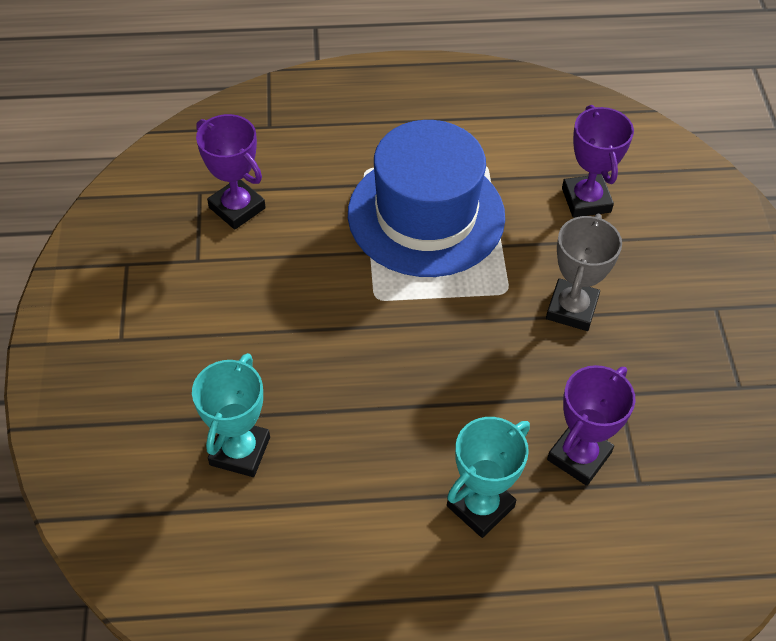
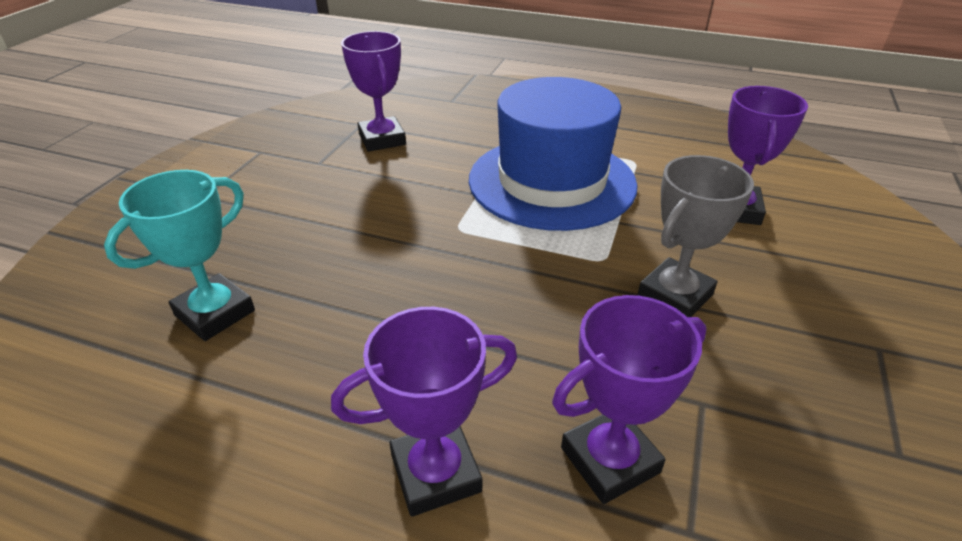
camera: 25 degrees right, 15 degrees down
(480, 506) = (435, 473): turquoise trophy -> purple trophy

